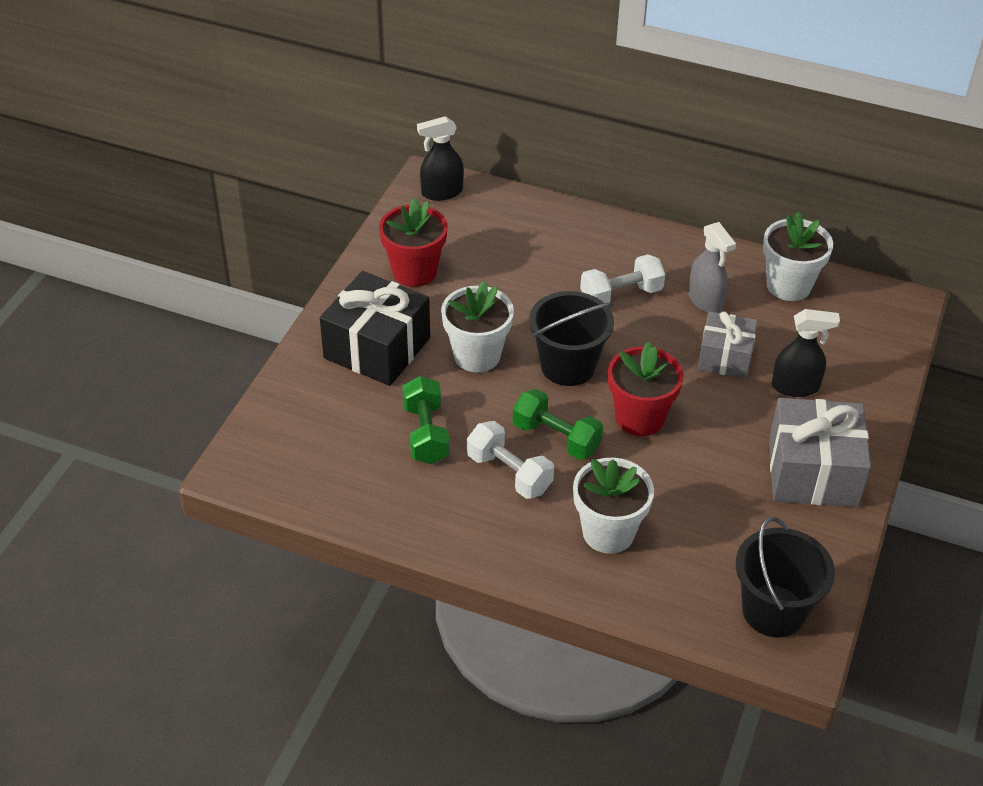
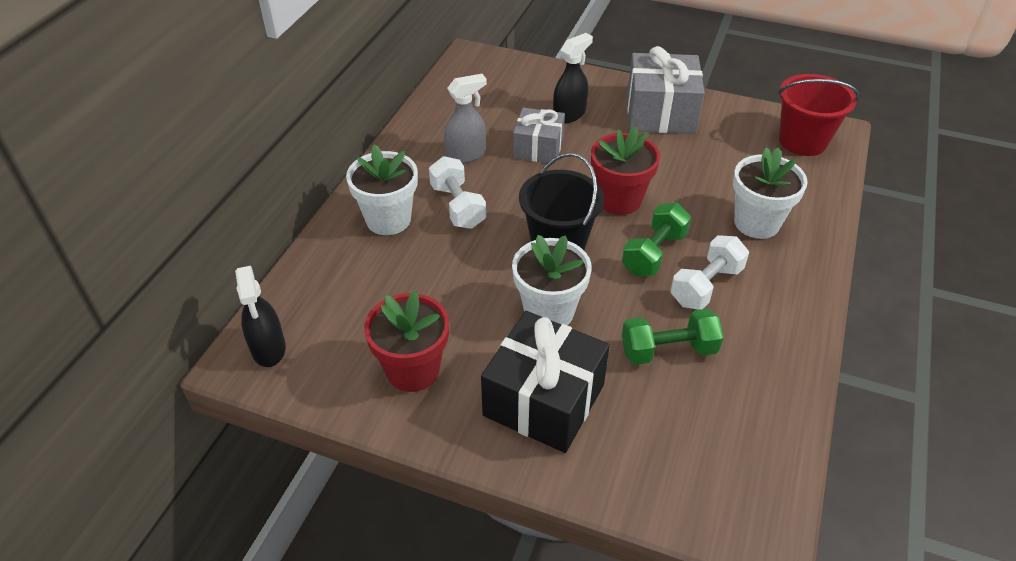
camera: 90 degrees left, 0 degrees up
(773, 611) = (802, 141): black bucket -> red bucket
(788, 285) = (448, 109): white flower pot -> white flower pot (388, 219)
(795, 387) = (569, 114): black spray bottle -> black spray bottle turned 45 degrees clockwise

